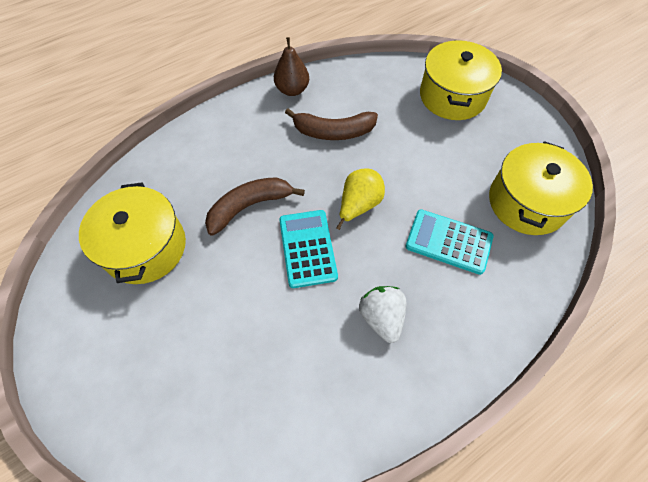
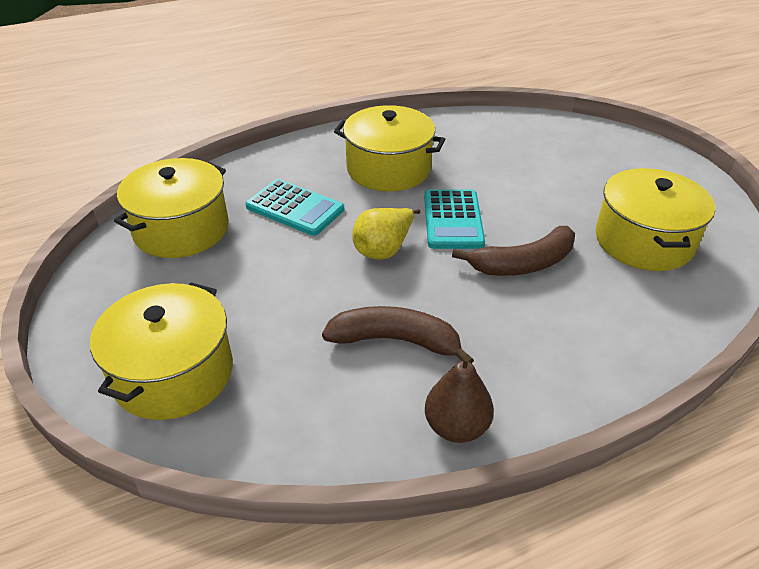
camera: 170 degrees left, 20 degrees down
(381, 317) = (388, 169): white strawberry -> yellow pot

